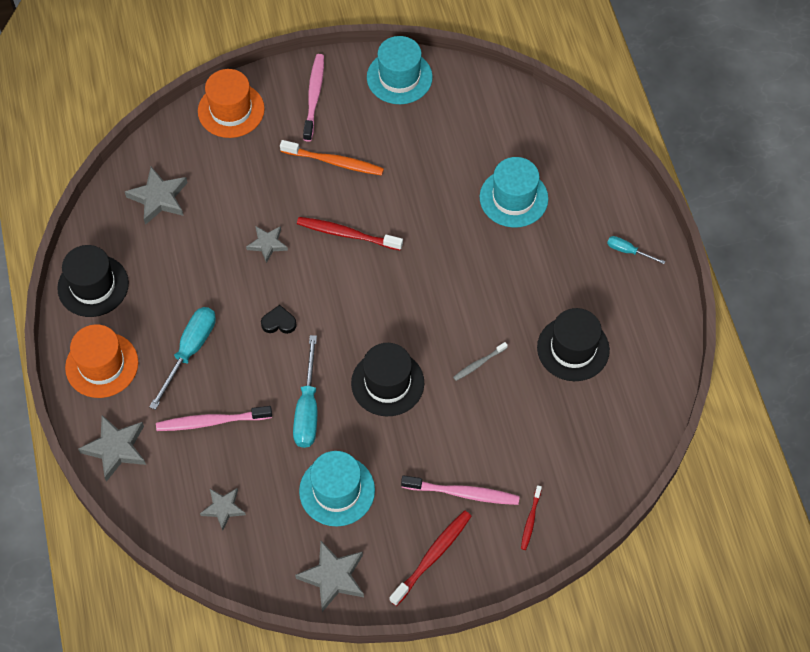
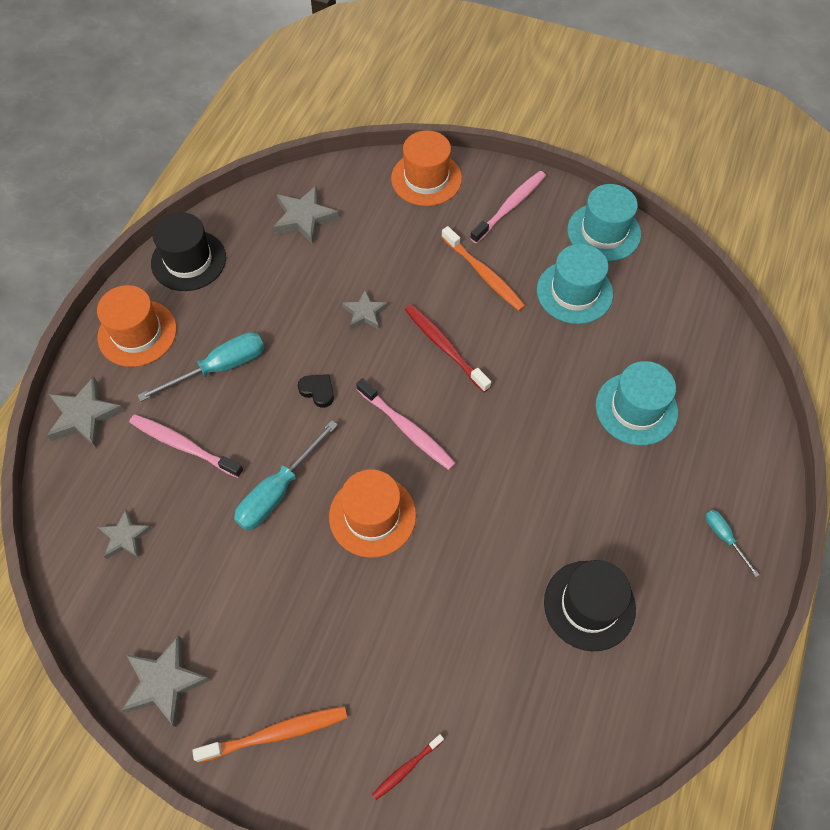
camera: 35 degrees right, 0 degrees up
(337, 490) = (240, 593): turquoise hat -> turquoise hat (574, 292)
(387, 383) = (372, 516): black hat -> orange hat
(432, 557) = (275, 733): red toothbrush -> orange toothbrush
(462, 493) = (358, 685): pink toothbrush -> pink toothbrush (407, 429)
(479, 363) = (478, 556): grey toothbrush -> none

